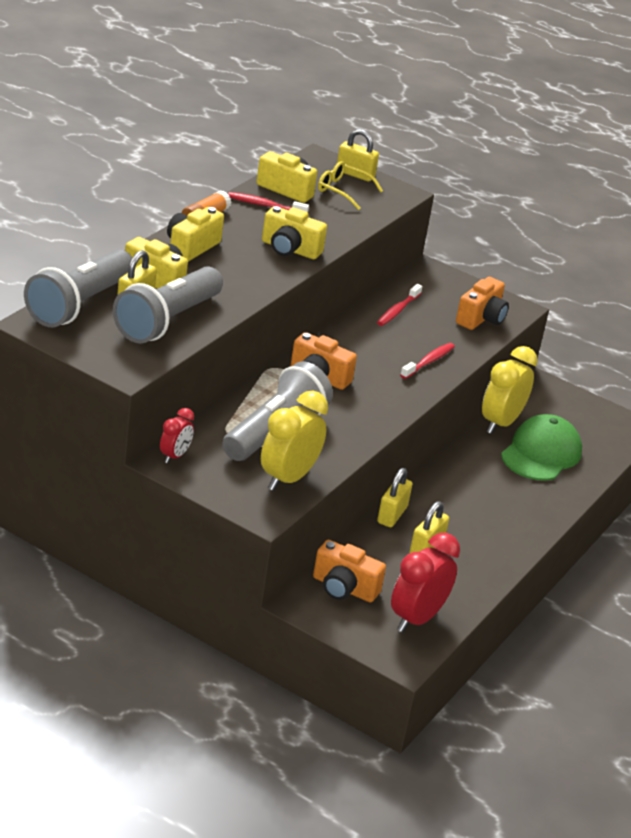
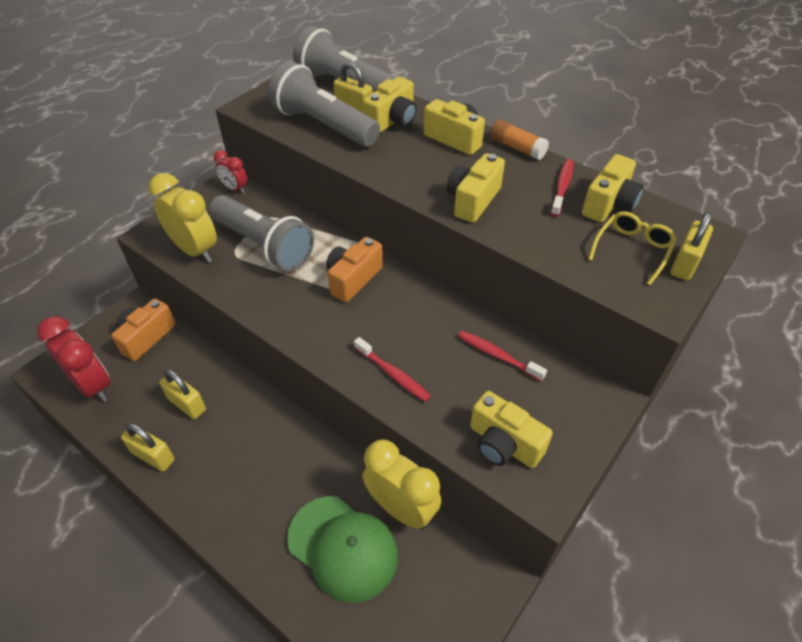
camera: 100 degrees right, 15 degrees up
(392, 515) = (240, 381): yellow padlock -> yellow padlock (153, 456)
(481, 318) = (503, 444): orange camera -> yellow camera

